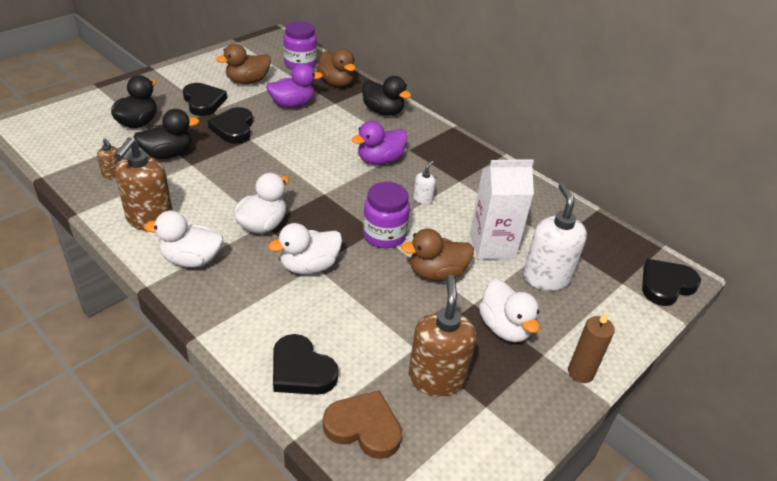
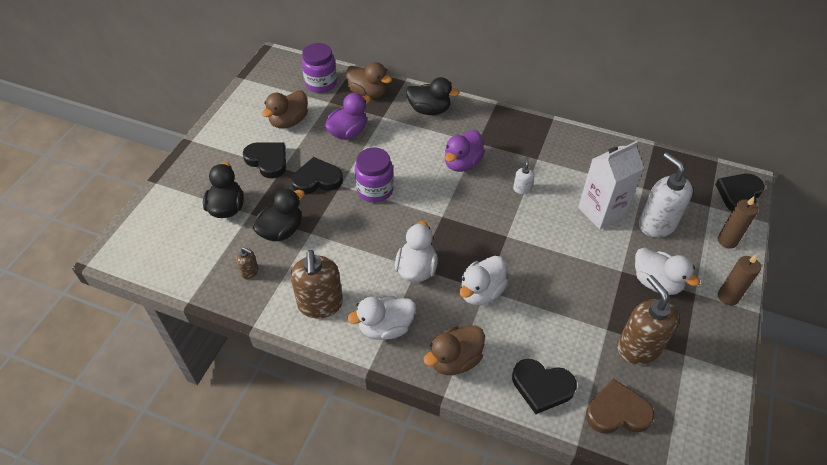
camera: 20 degrees left, 10 degrees up
(233, 128) = (317, 179): black heart -> black heart turned 105 degrees clockwise
(384, 235) = (517, 237): purple jar -> purple jar (375, 190)
(436, 273) = (578, 255): brown duck -> brown duck (455, 360)
(619, 321) = (727, 241): none -> brown candle

